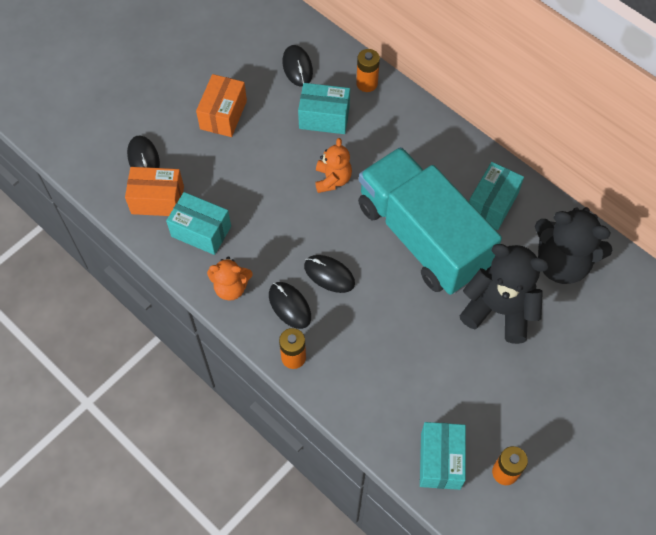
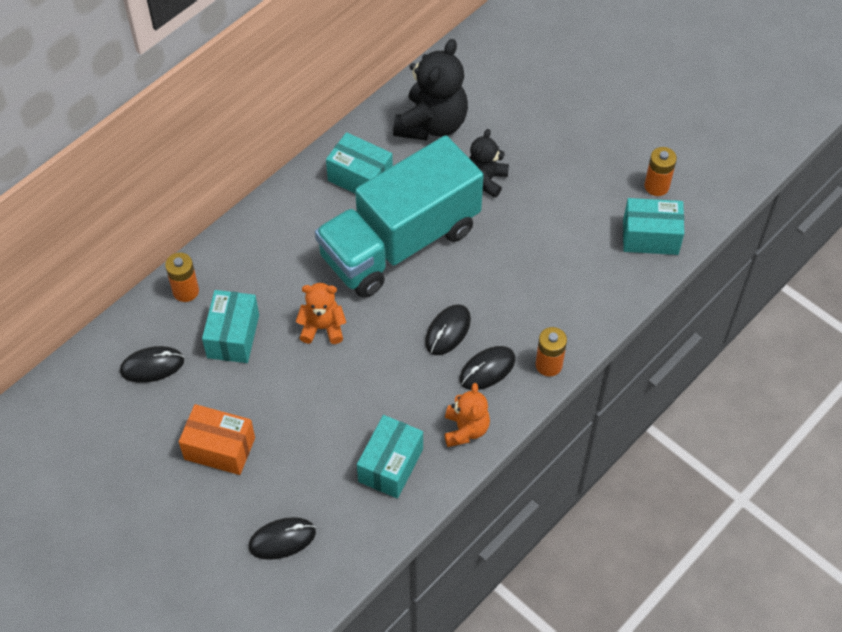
camera: 90 degrees left, 5 degrees down
(157, 200) = (345, 518): orange box -> none
(499, 310) = (486, 180): black teddy bear -> black teddy bear, size x0.57

